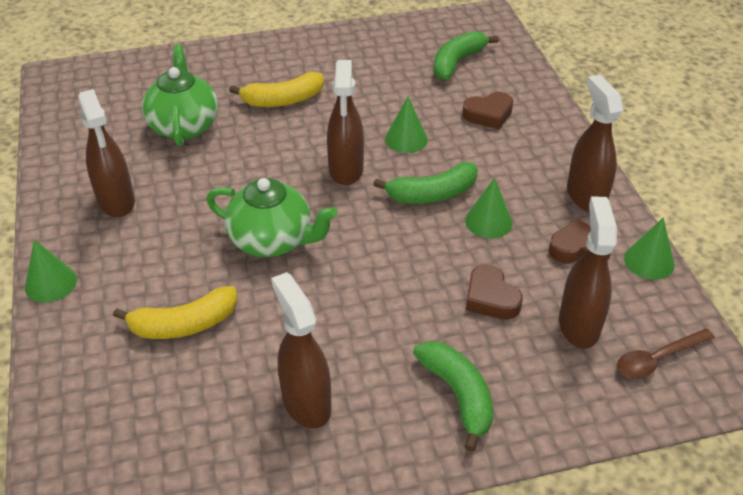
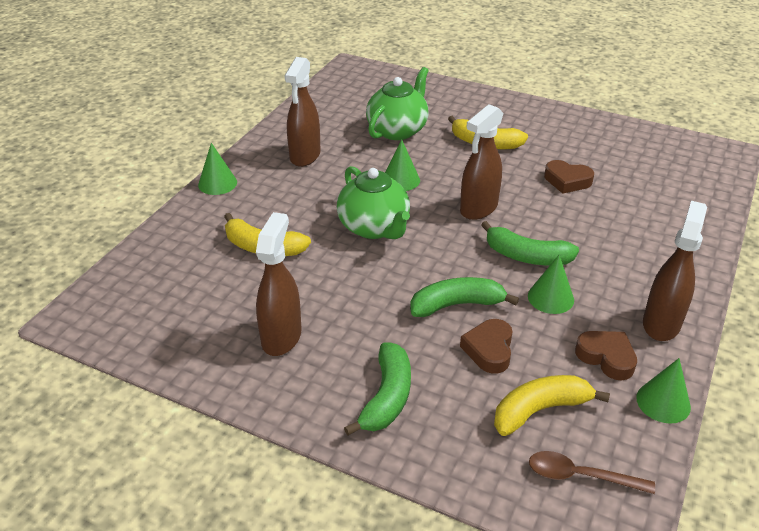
camera: 40 degrees right, 5 degrees down
(406, 139) = (550, 210): green cone -> green cone (400, 180)
(457, 62) = (659, 175): green banana -> green banana (456, 305)
(488, 114) = (642, 224): brown heart -> brown heart (567, 181)
(579, 325) = (540, 410): brown spray bottle -> yellow banana

